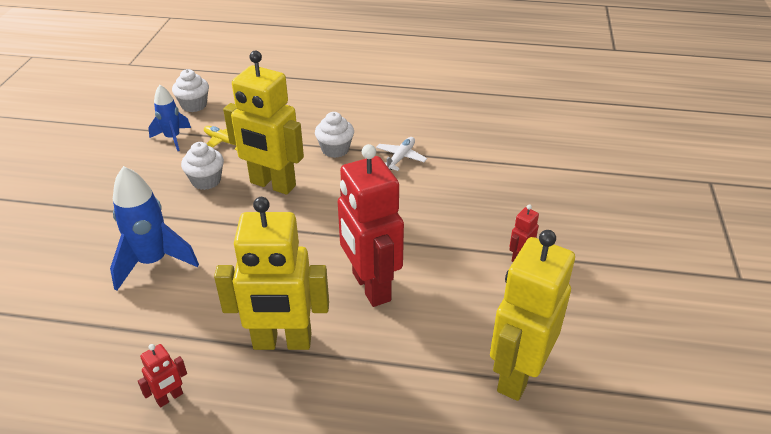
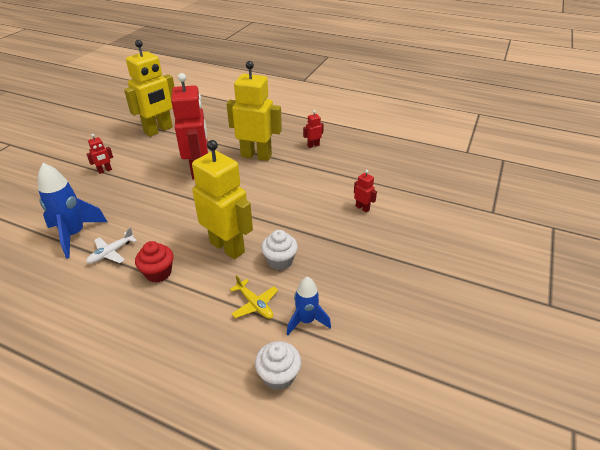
camera: 165 degrees left, 0 degrees up
(92, 266) = (362, 208): none -> red robot
(153, 262) = (322, 204): blue rocket -> blue rocket (74, 235)
(335, 149) = (158, 273): white cupcake -> red cupcake

